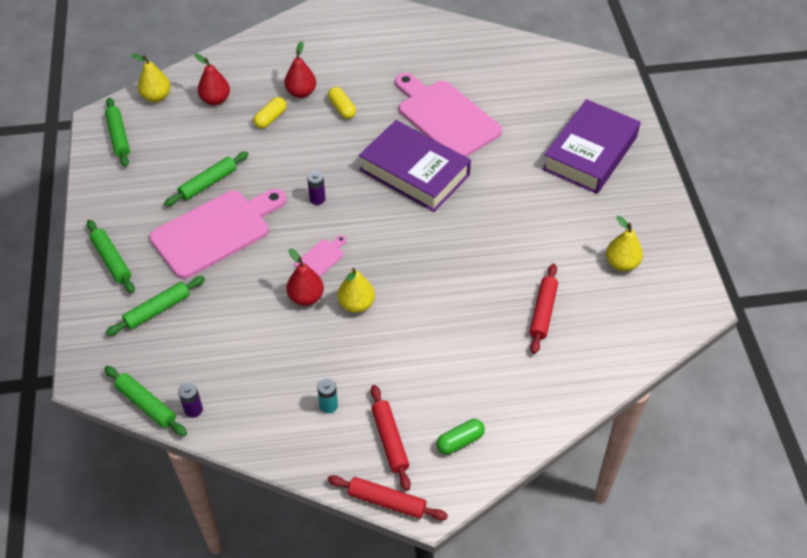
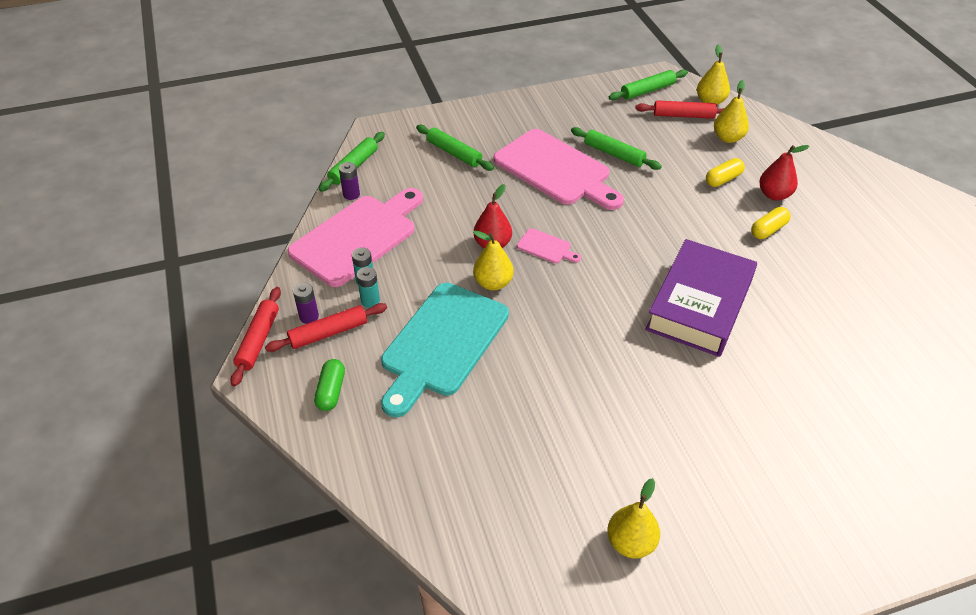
camera: 80 degrees right, 5 degrees down
(112, 260) = (501, 117): green rolling pin -> none
(215, 100) = (728, 138): red pear -> yellow pear
(270, 118) = (723, 179): yellow capsule -> yellow capsule turned 60 degrees counterclockwise
(317, 199) = (625, 232): purple battery -> purple battery (309, 316)
(356, 403) = (370, 301): none -> turquoise battery
(420, 351) = (442, 343): none -> turquoise cutting board
(445, 117) = (806, 322): pink cutting board -> pink cutting board (357, 237)
(460, 441) = (331, 391): green capsule -> green capsule turned 45 degrees clockwise
(543, 312) = (523, 454): red rolling pin -> red rolling pin (683, 115)
(590, 153) = (824, 489): purple book -> none

